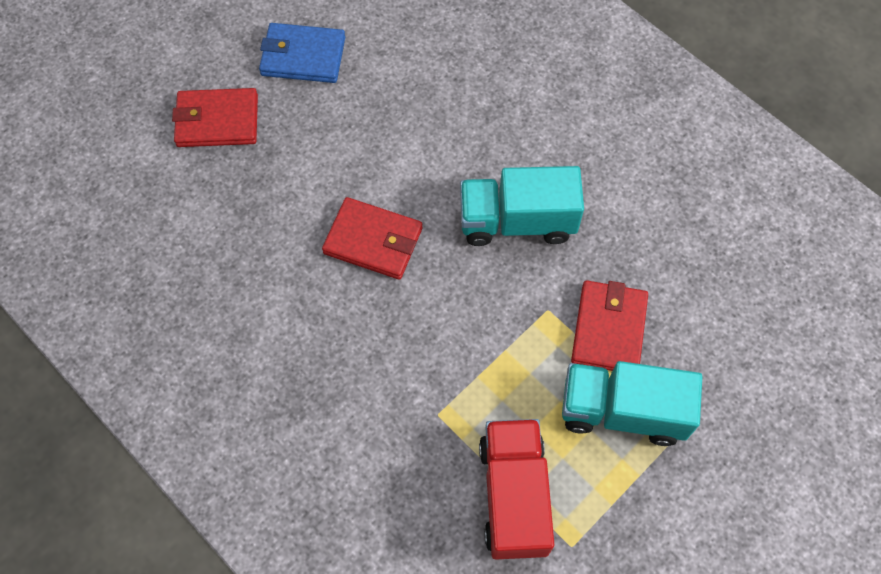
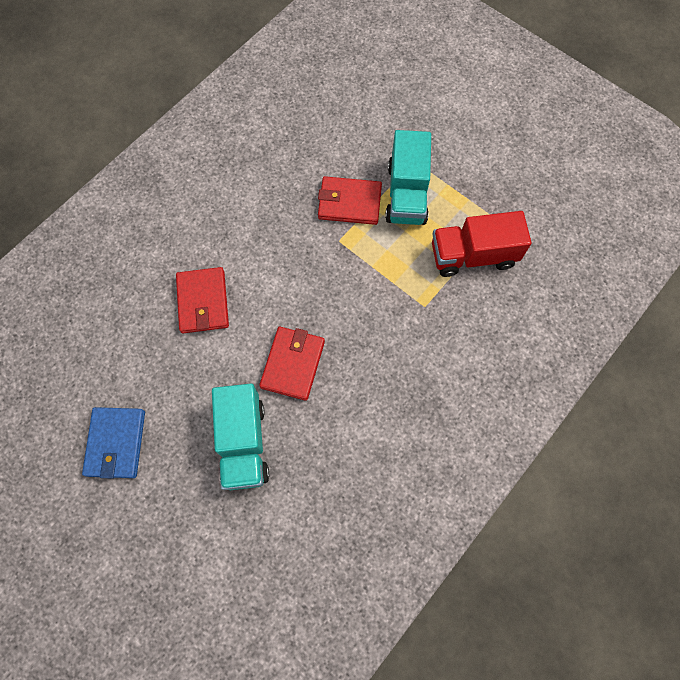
camera: 95 degrees left, 5 degrees up
(217, 121) = (184, 509): red wallet -> red wallet (203, 302)
(517, 221) = (270, 264): turquoise truck -> turquoise truck (243, 443)

